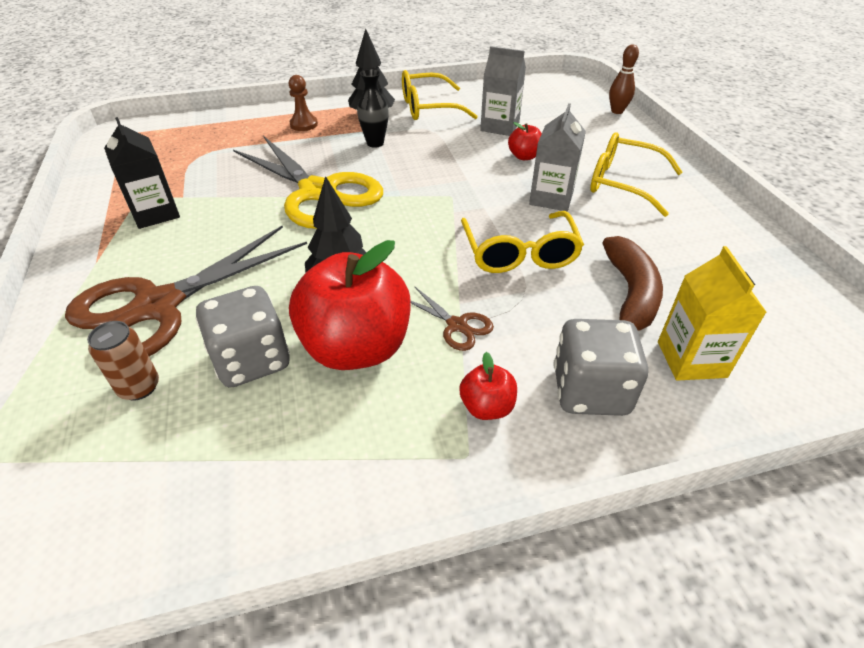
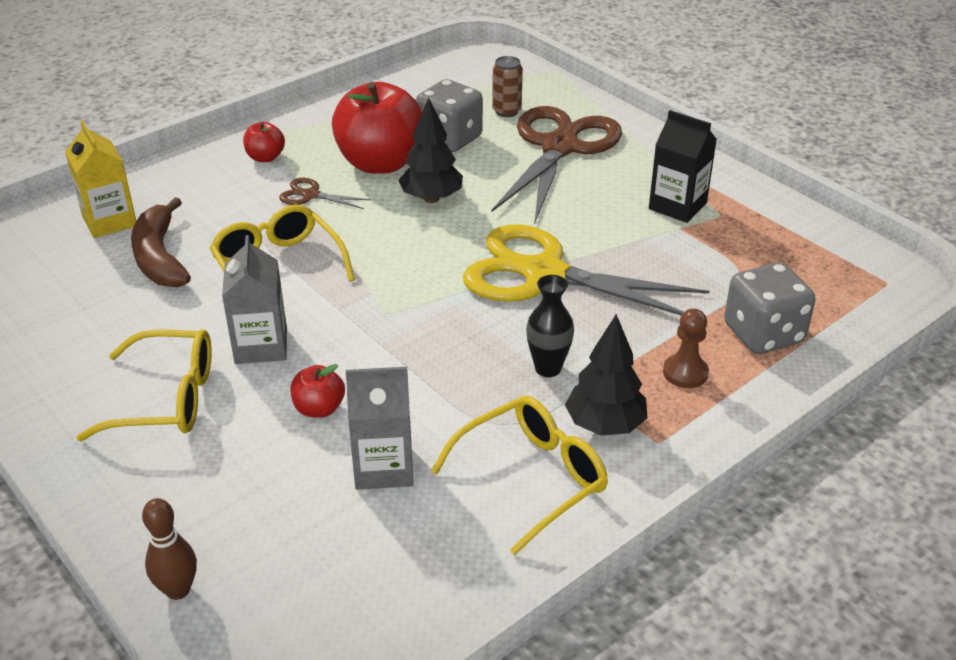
camera: 155 degrees right, 5 degrees down
(590, 391) = (192, 183): grey dice -> grey dice (763, 334)

